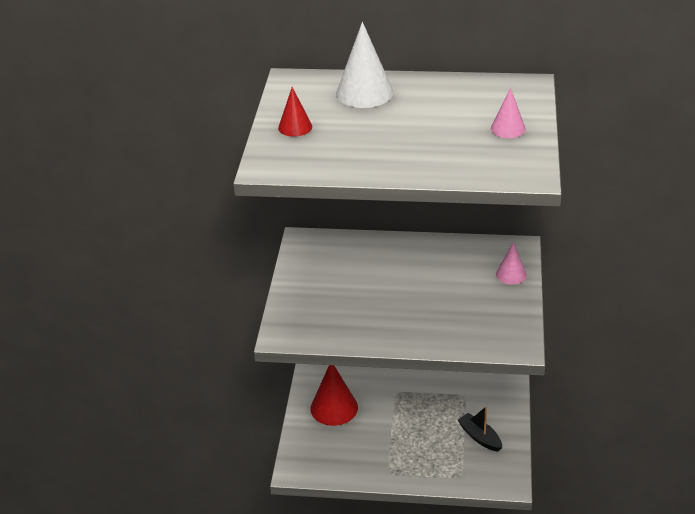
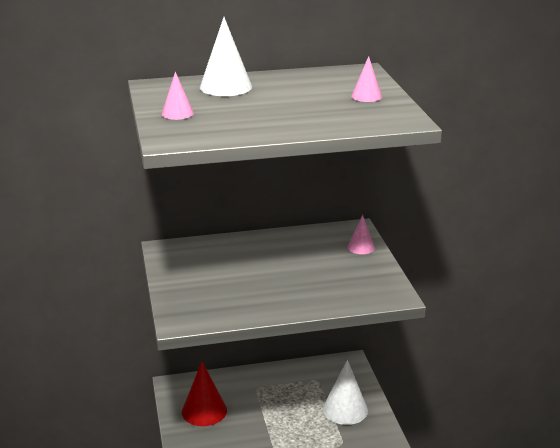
camera: 20 degrees left, 10 degrees down
(295, 127) = (177, 113): red cone -> pink cone
(480, 437) = (345, 409): black boat -> white cone

